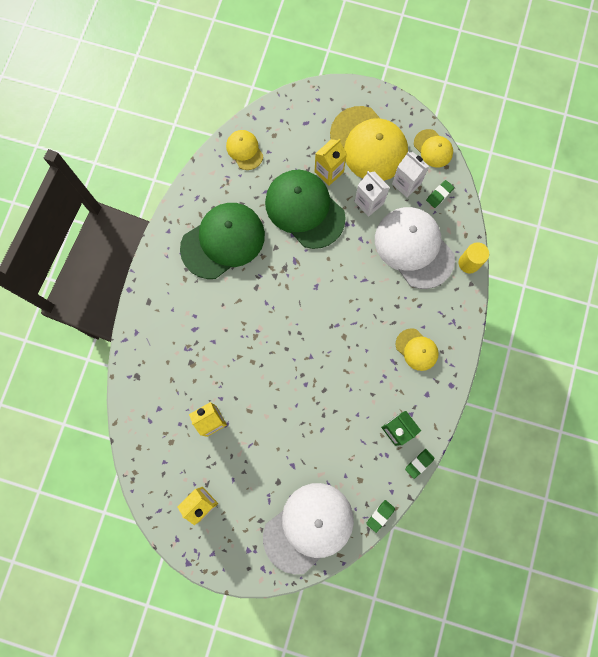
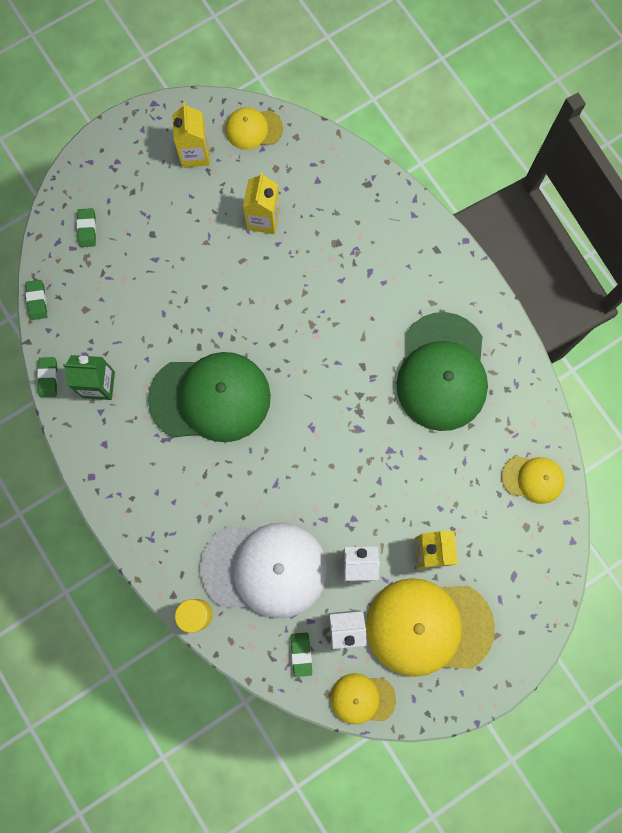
camera: 130 degrees right, 0 degrees up
(304, 209) = (408, 487): green cap -> green cap (210, 398)
(309, 527) = (87, 229): white cap -> green eraser
(417, 349) = (156, 474): yellow cap -> yellow cap (253, 129)

